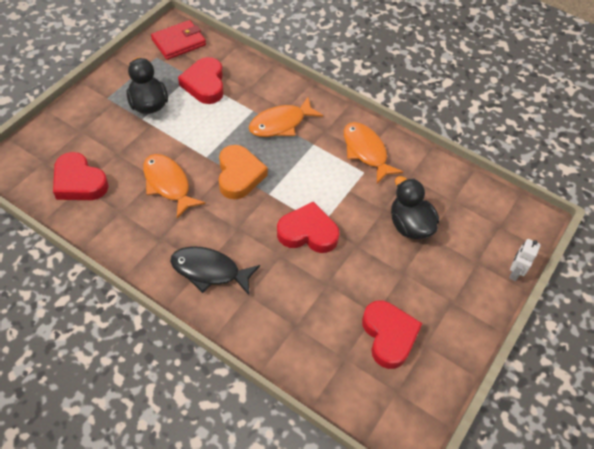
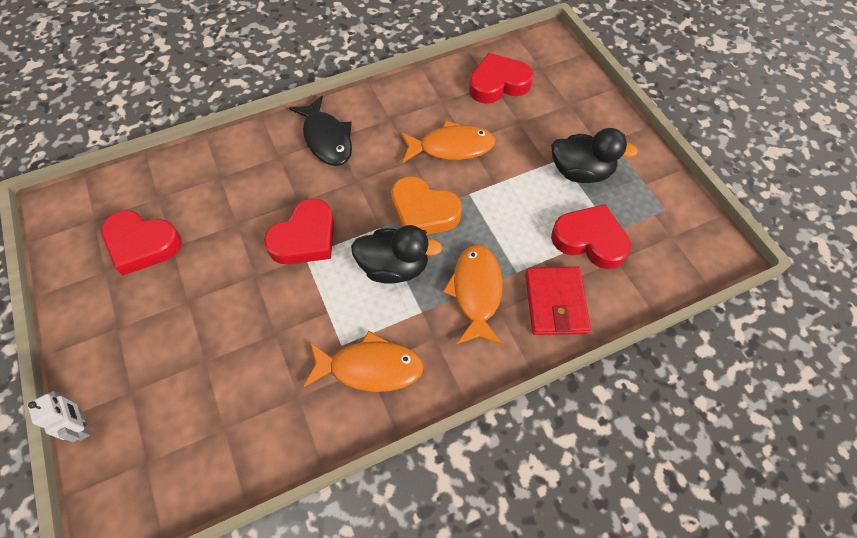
camera: 125 degrees right, 5 degrees up
(179, 42) = (686, 244): red wallet -> red wallet (555, 303)
(209, 271) = (327, 139): black fish -> black fish turned 105 degrees clockwise
(409, 225) = (233, 348): black duck -> black duck (394, 267)

